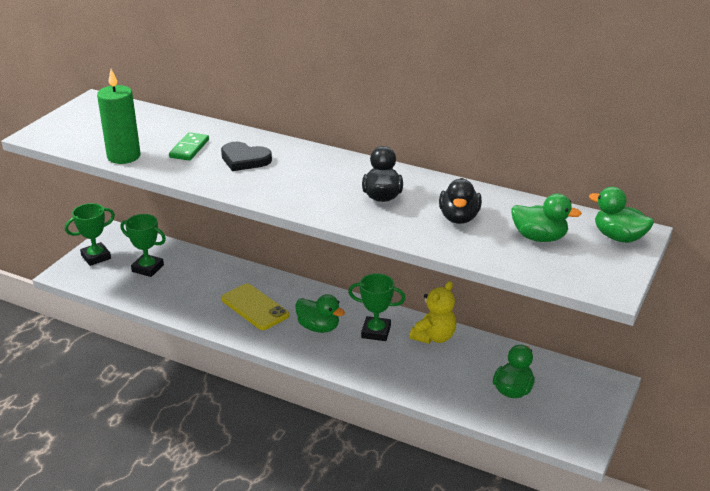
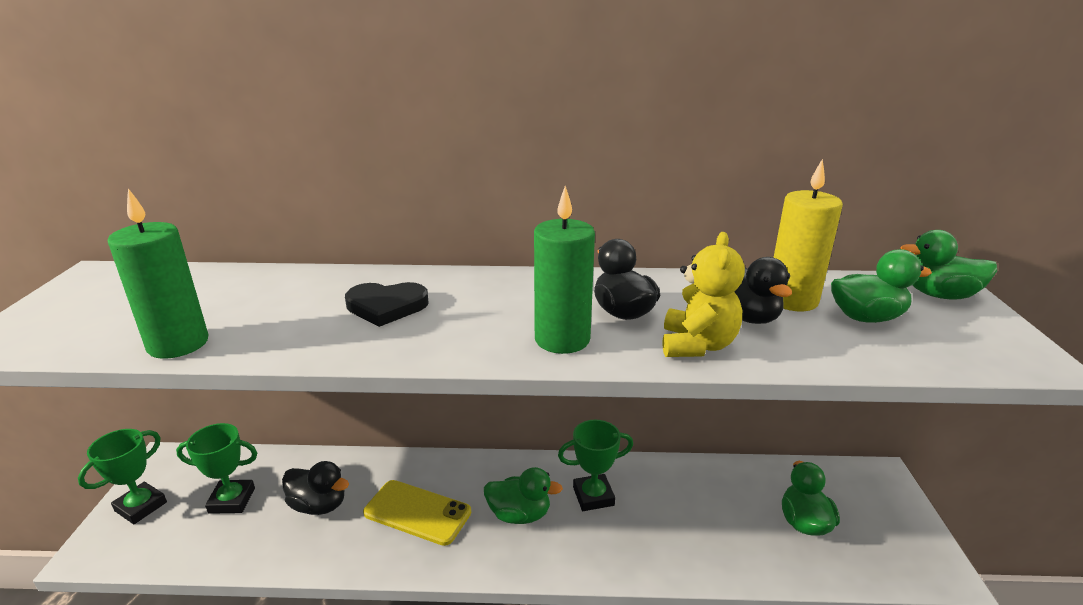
camera: 25 degrees left, 5 degrees down
(189, 148) = (288, 309): green domino -> none
(197, 286) = (319, 505): none -> black duck
(328, 203) = (562, 339): none -> green candle
(434, 337) = (663, 480): yellow teddy bear -> yellow teddy bear (697, 345)
(504, 215) = (792, 300): none -> yellow candle

